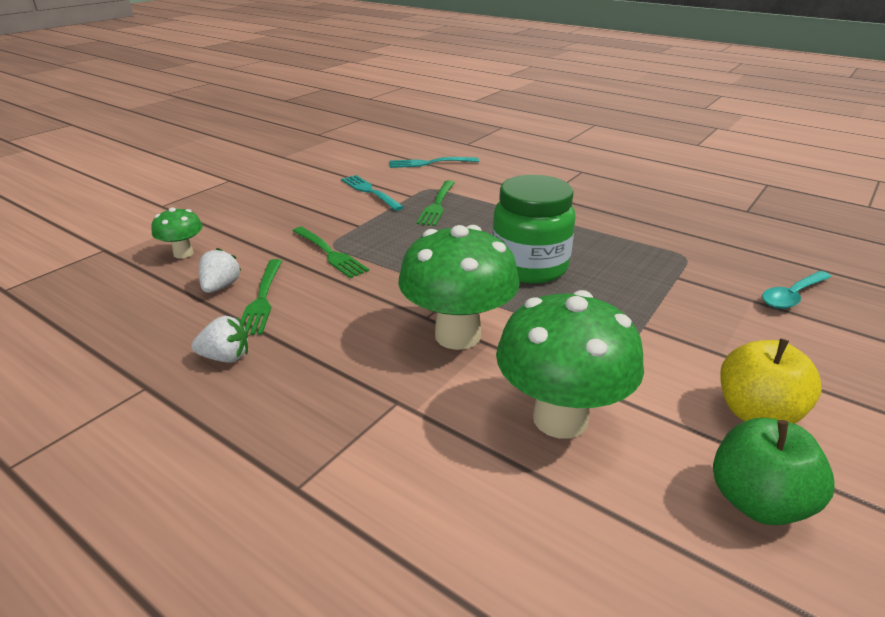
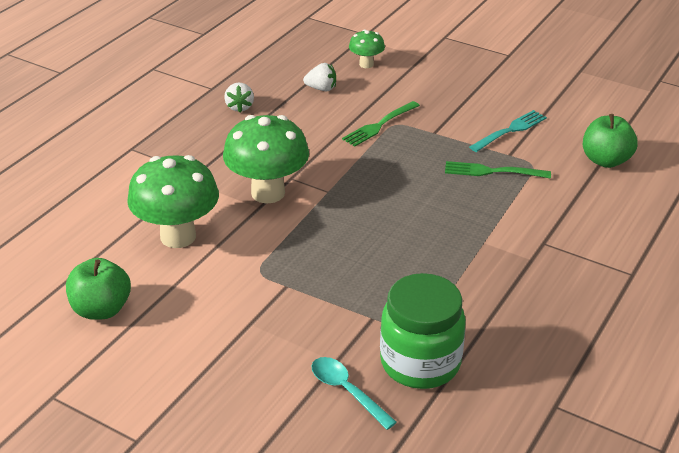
camera: 85 degrees right, 5 degrees up
(262, 298) = (308, 107): green fork -> none
(430, 163) = (605, 160): turquoise fork -> green apple
(529, 267) = (376, 227): green jar -> green jar (420, 363)
(757, 413) = (179, 327): yellow apple -> none

